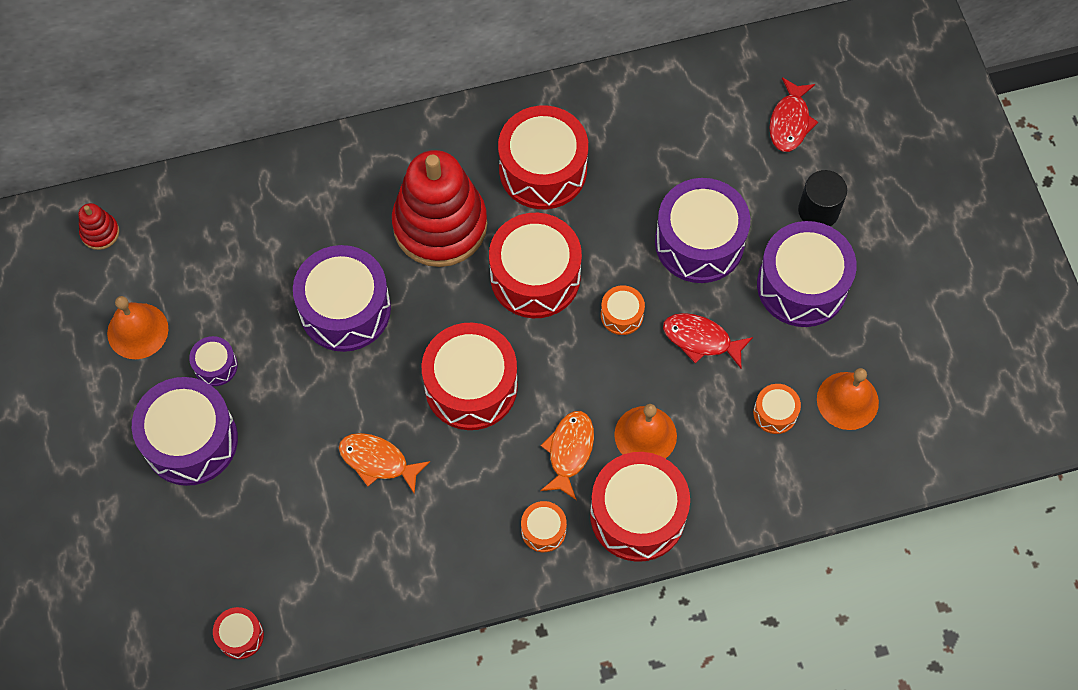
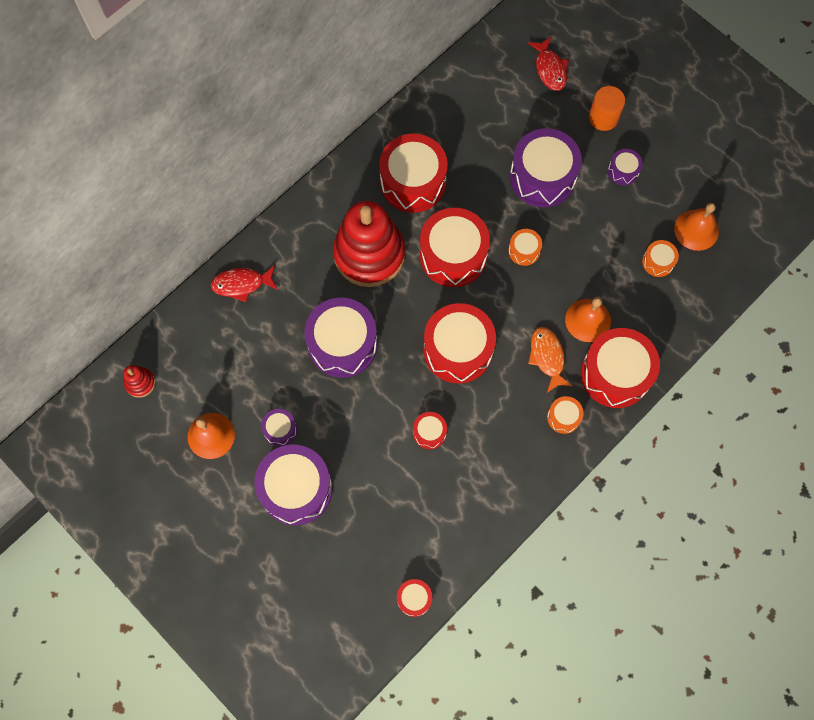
camera: 30 degrees left, 5 degrees up
(378, 461) = (429, 432): orange fish -> red drum
(701, 340) = (583, 240): red fish -> red fish (241, 284)
(802, 285) = (623, 171): purple drum -> purple drum, size x0.47
(818, 211) = (603, 118): black cylinder -> orange cylinder

